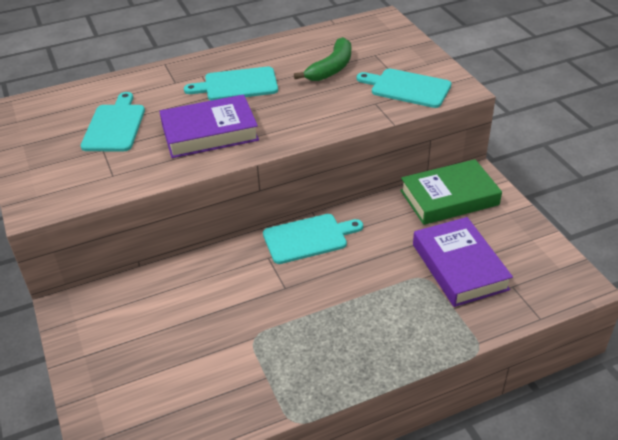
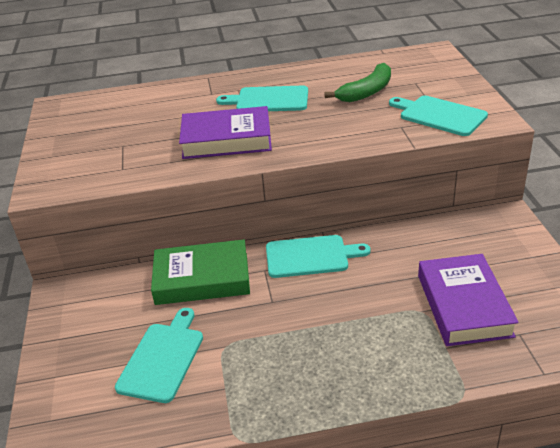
camera: 15 degrees right, 5 degrees down
(115, 126) = (141, 126): turquoise cutting board -> turquoise cutting board (162, 358)
(449, 197) = (471, 234): green book -> green book (202, 278)

